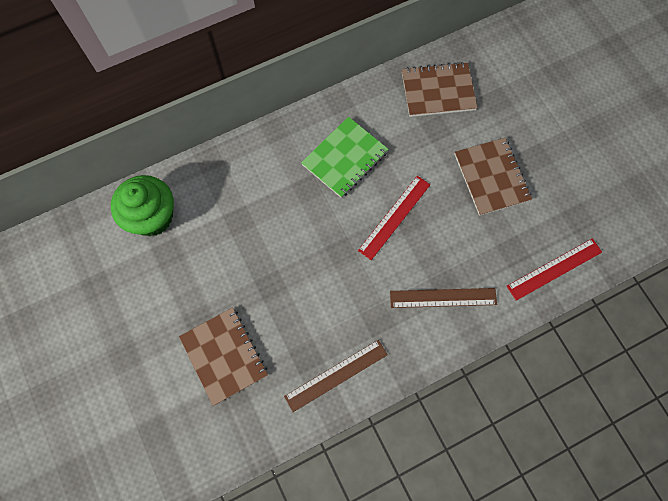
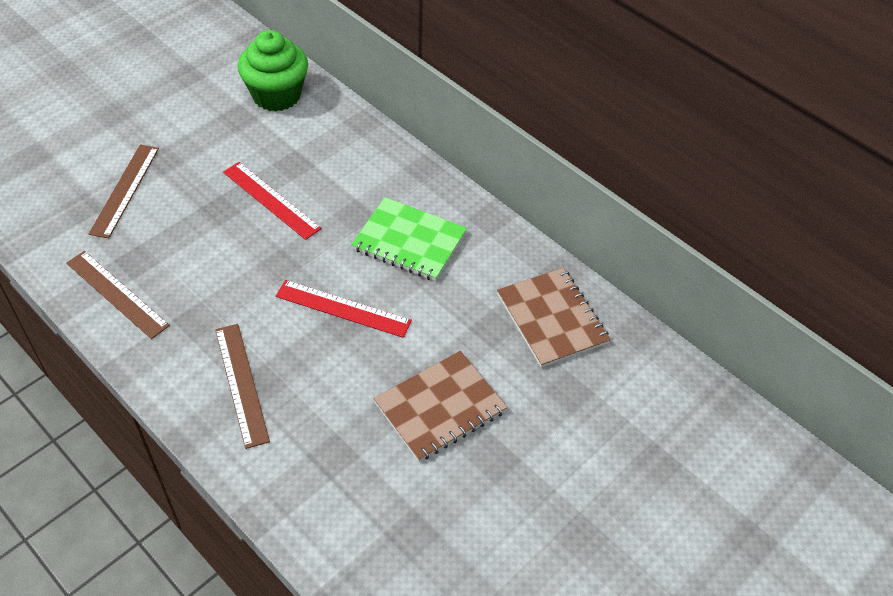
camera: 70 degrees right, 20 degrees down
(224, 356) = (125, 190): brown notebook -> brown ruler
(554, 269) = (318, 514): red ruler -> red ruler (271, 200)

